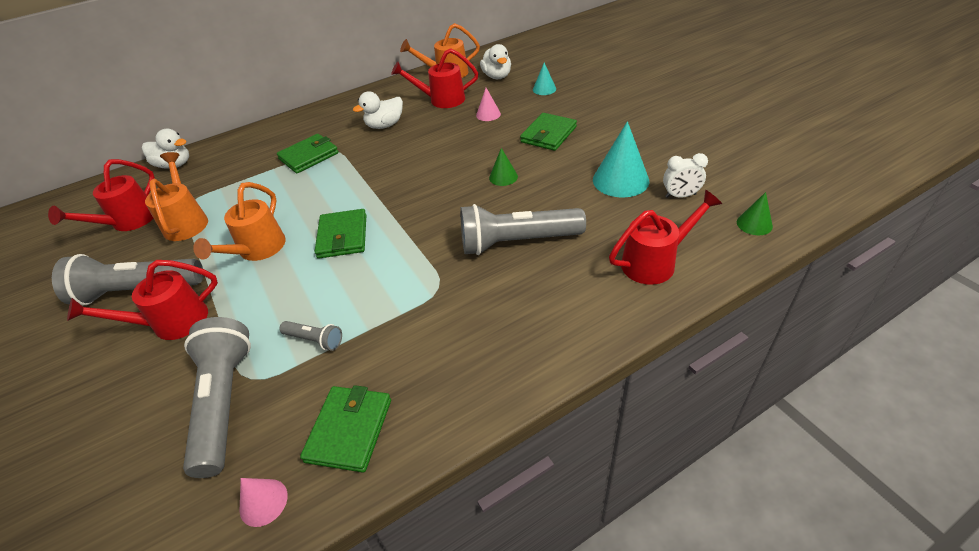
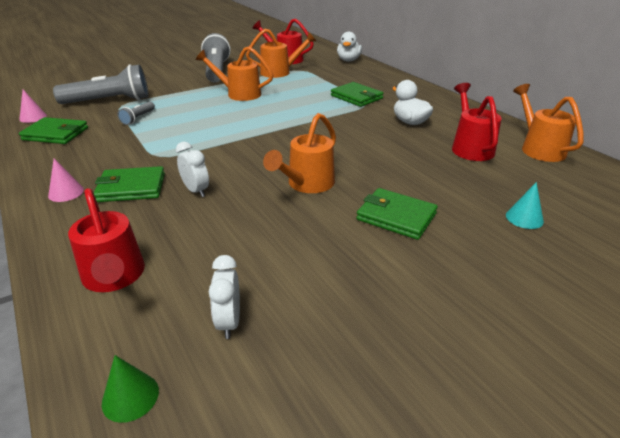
camera: 85 degrees right, 10 degrees down
(171, 323) = (183, 81): red watering can -> none
(342, 236) = (241, 118): green wallet -> green wallet (131, 188)
(488, 114) = (441, 175): pink cone -> pink cone (66, 192)
(497, 76) = (548, 181): white duck -> none
(503, 177) = (307, 184): green cone -> orange watering can
(517, 242) = (196, 191): grey flashlight -> white clock
(620, 180) = (281, 268): turquoise cone -> none

